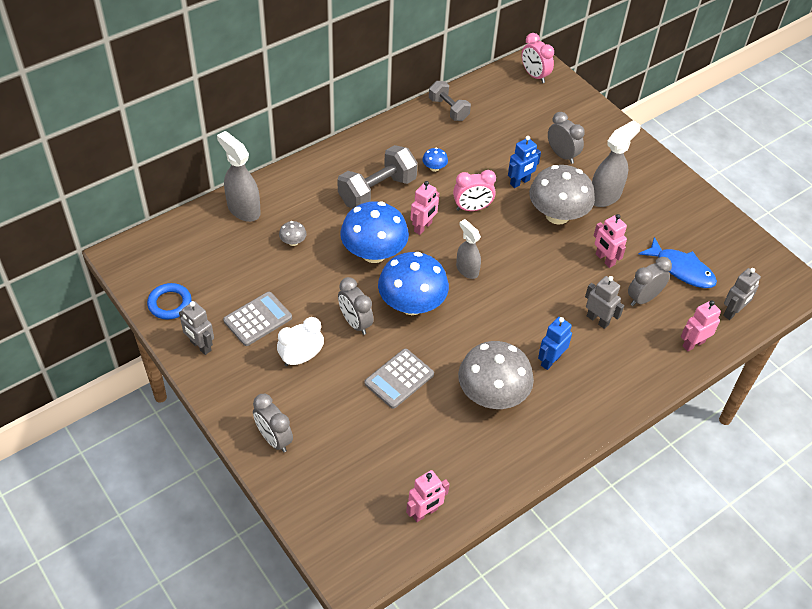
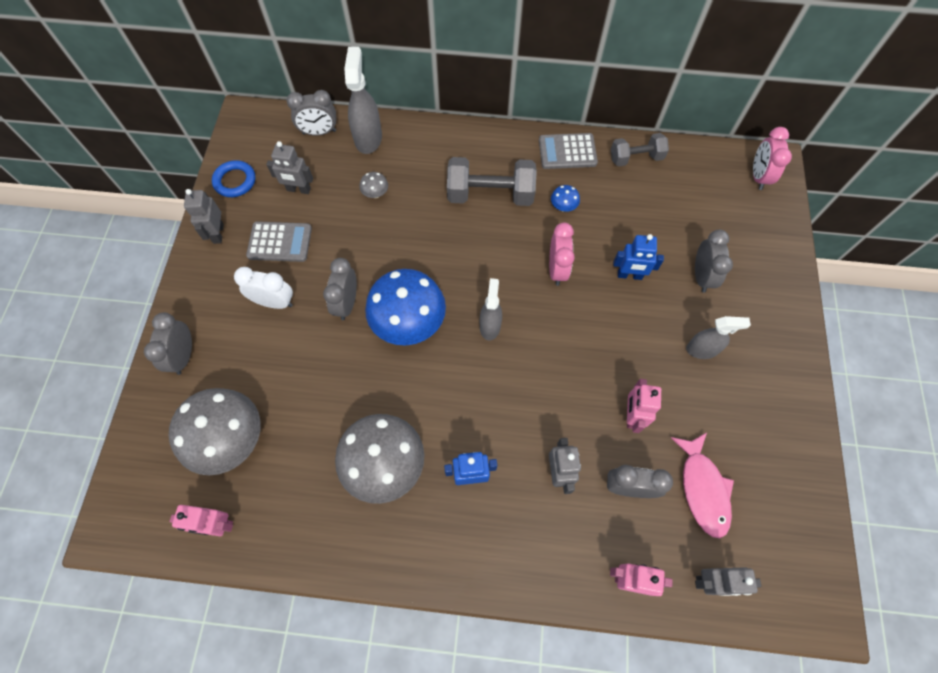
camera: 45 degrees right, 15 degrees up
(199, 229) = (319, 132): none -> grey clock
(230, 276) = (298, 189): none -> grey robot
(374, 253) = (428, 251): blue mushroom -> none
(399, 379) = (327, 383): grey calculator -> grey calculator (567, 152)
(423, 227) = (494, 256): pink robot -> none
(448, 109) = (635, 158): grey dumbbell -> grey dumbbell turned 75 degrees clockwise
(472, 208) = (557, 269): pink clock -> pink clock turned 120 degrees counterclockwise
(557, 215) = (631, 334): grey mushroom -> grey mushroom (231, 439)
(605, 196) = (702, 349): grey spray bottle -> grey spray bottle, size x0.66
(681, 269) = (703, 489): blue fish -> pink fish

